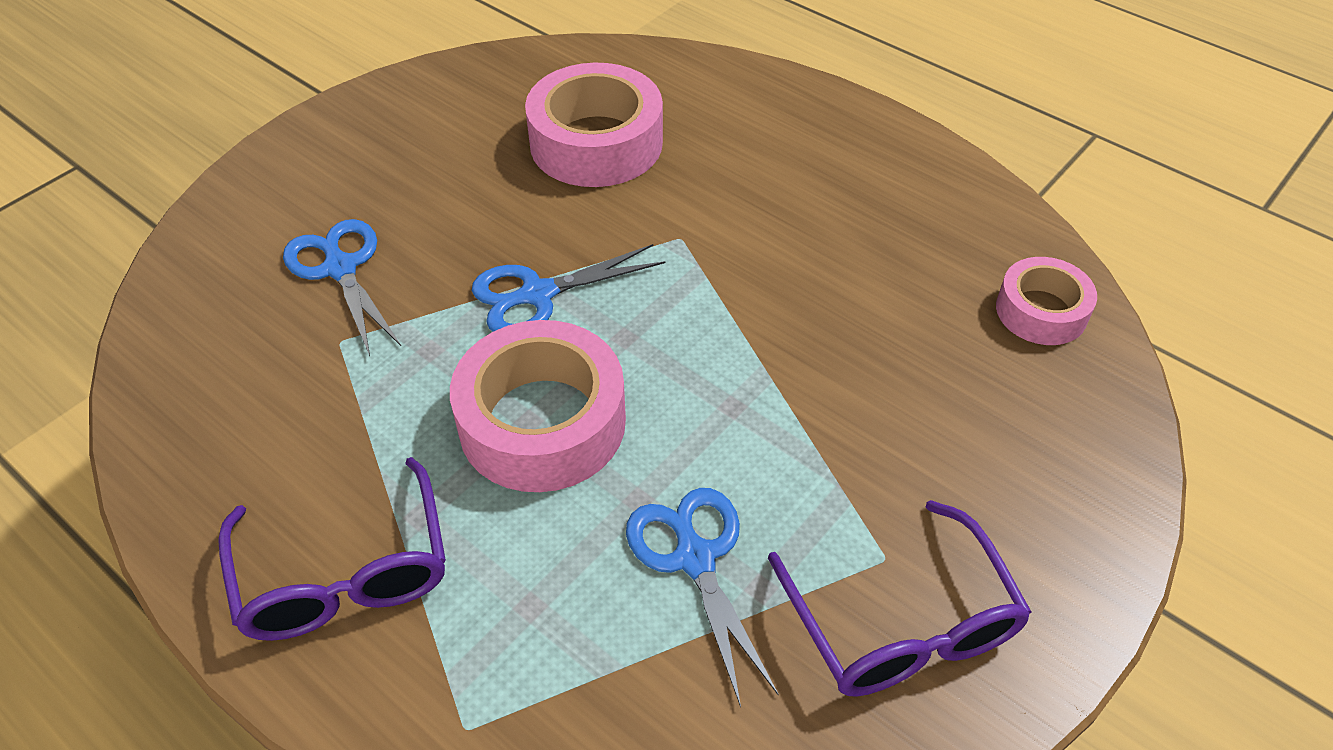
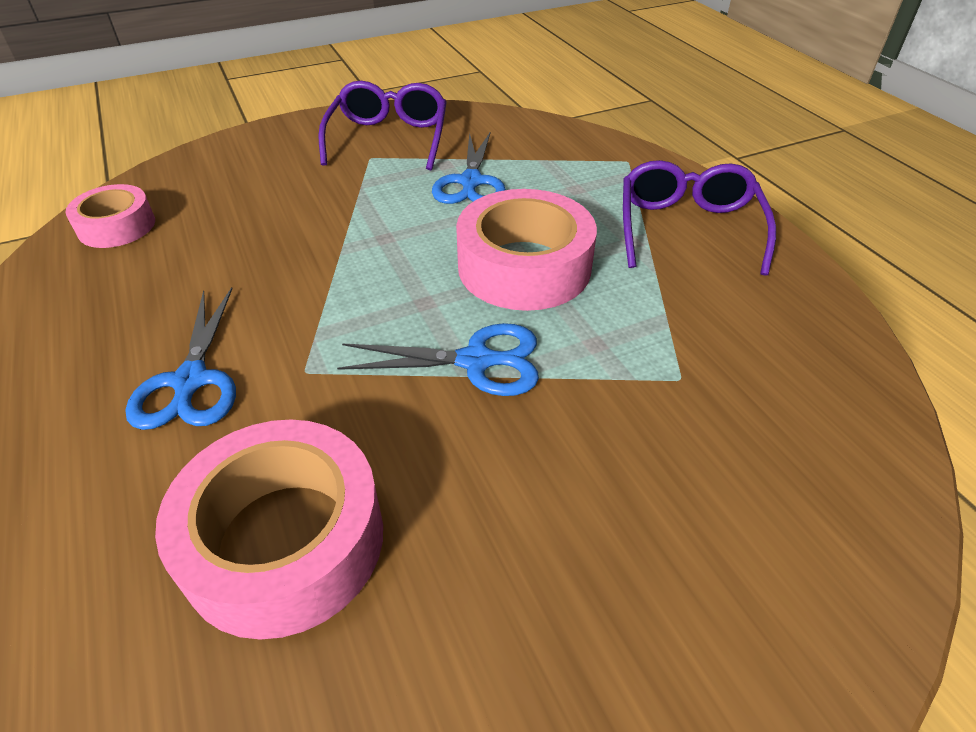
camera: 155 degrees left, 5 degrees down
(340, 268) = (673, 461): blue scissors -> blue scissors (191, 381)

